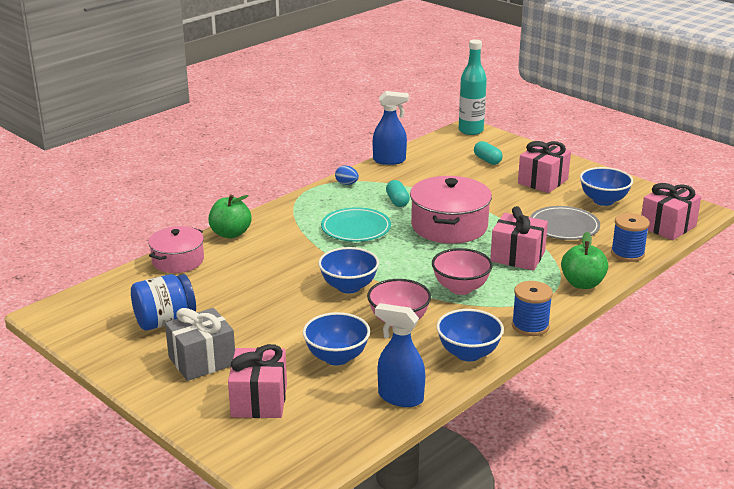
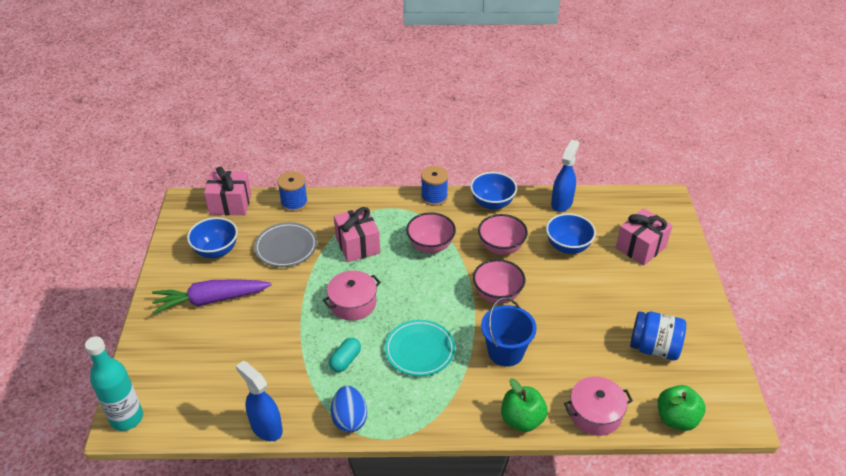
camera: 135 degrees left, 15 degrees up
(202, 361) = (653, 296): grey gift -> none
(290, 258) = (505, 352): none -> blue bucket
(346, 184) = (349, 419): blue egg -> blue egg, size x1.60
(349, 287) = (497, 294): blue bowl -> pink bowl
(400, 397) = (561, 203): blue spray bottle -> blue spray bottle turned 135 degrees counterclockwise
(449, 226) = (353, 303): pink pot -> pink pot, size x0.64
(487, 160) = (197, 359): turquoise capsule -> none
(543, 181) = (211, 300): pink gift -> purple carrot
(582, 284) = (359, 202): green apple -> green apple (676, 419)

